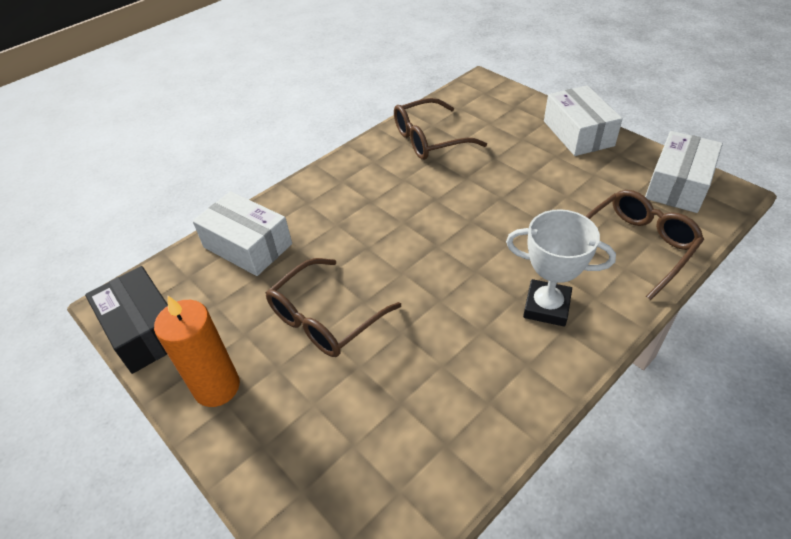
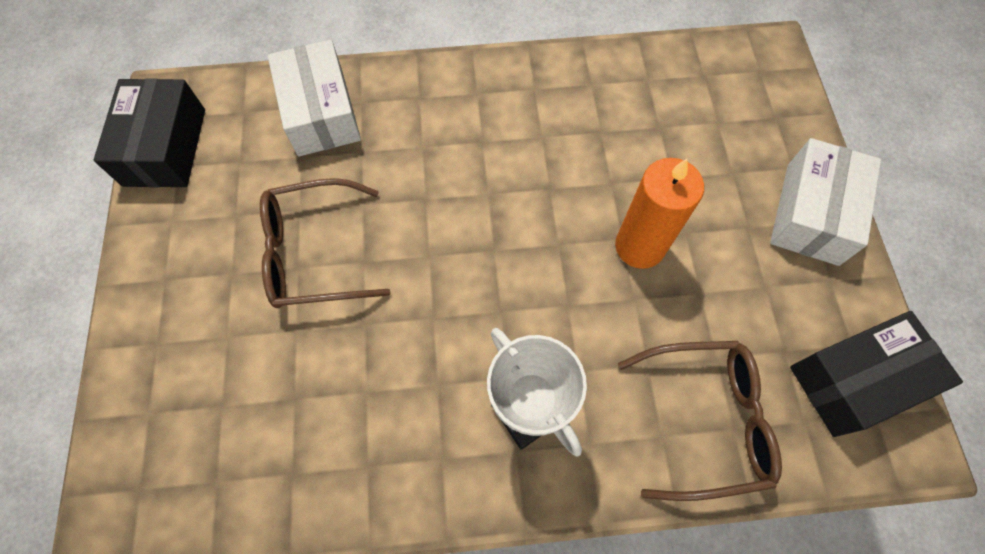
camera: 35 degrees right, 20 degrees up
(217, 387) = (170, 254): orange candle -> orange candle (639, 246)
(429, 139) = (623, 99): brown glasses -> none
(678, 185) = (856, 380): white box -> black box

